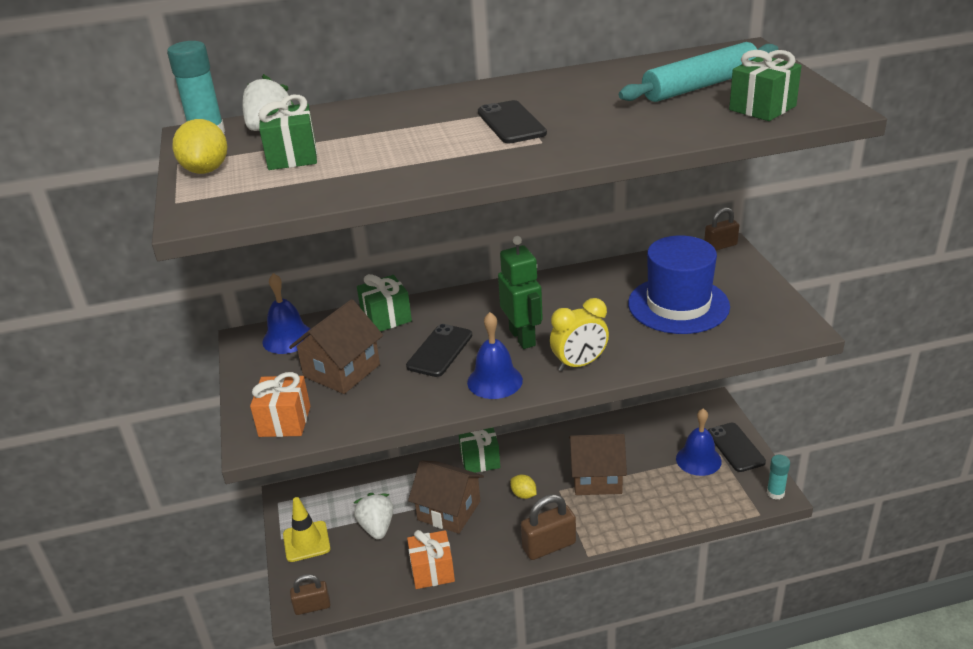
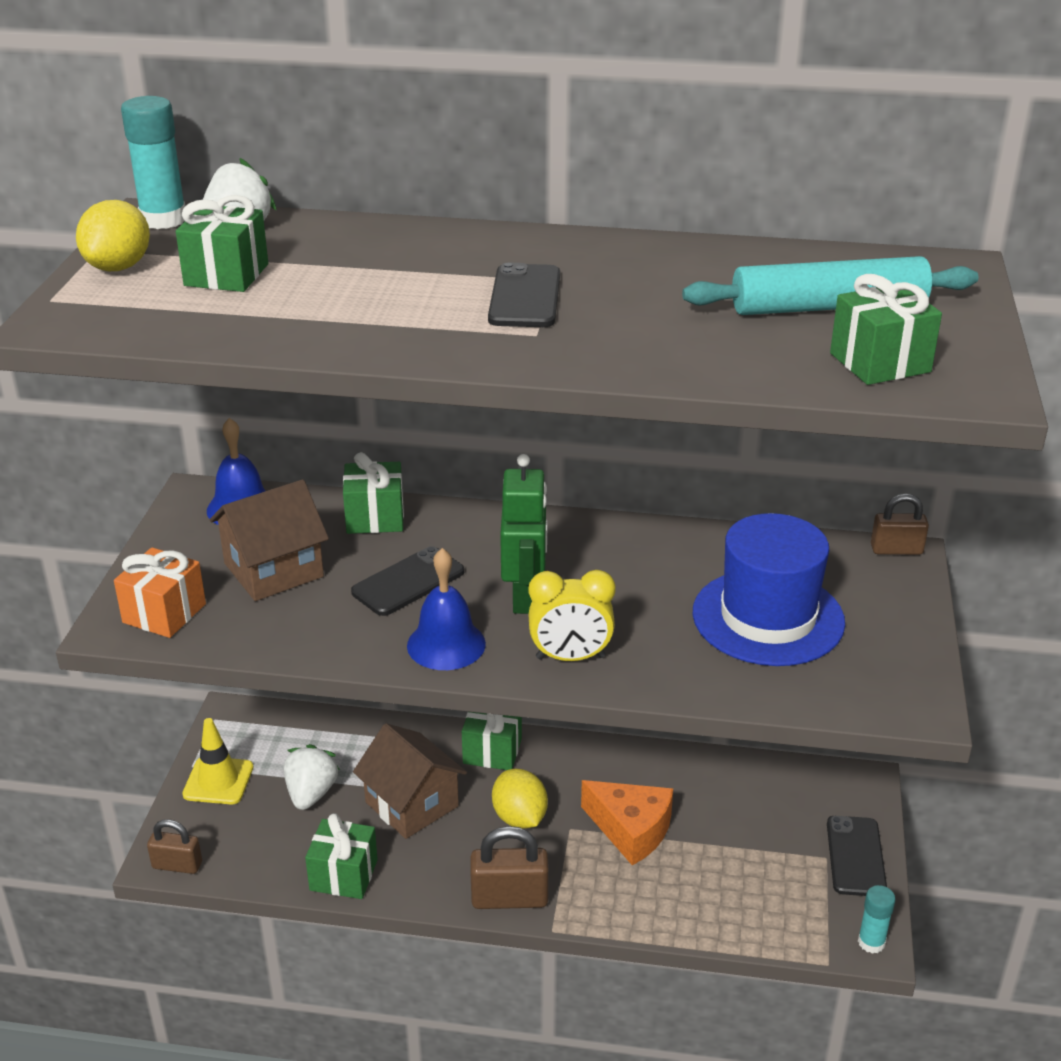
camera: 20 degrees right, 0 degrees up
(432, 571) = (343, 875): orange gift -> green gift
(523, 494) = (519, 817): yellow lemon -> yellow lemon, size x1.62
(597, 478) = (631, 830): brown house -> orange cheese
(698, 460) = (790, 855): blue bell -> none

